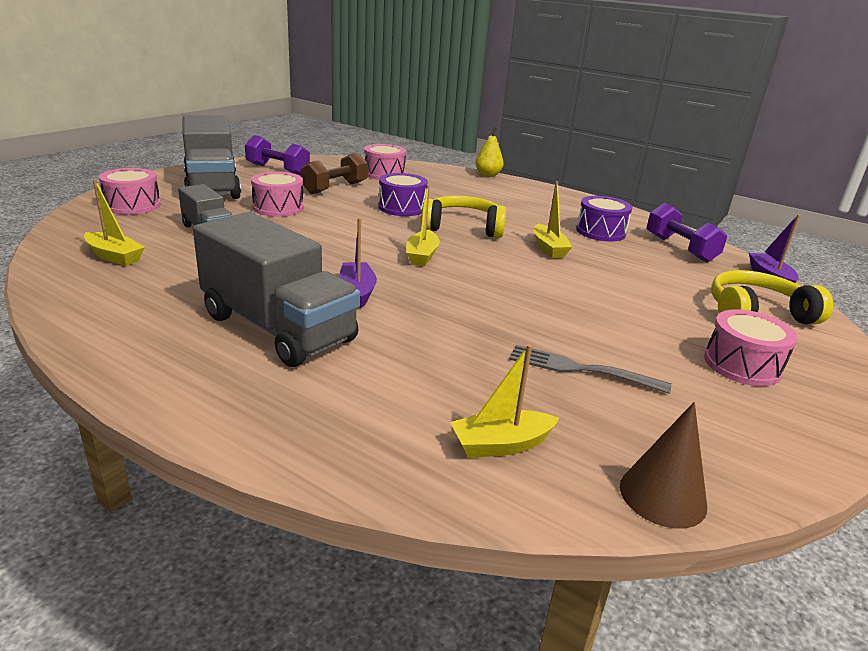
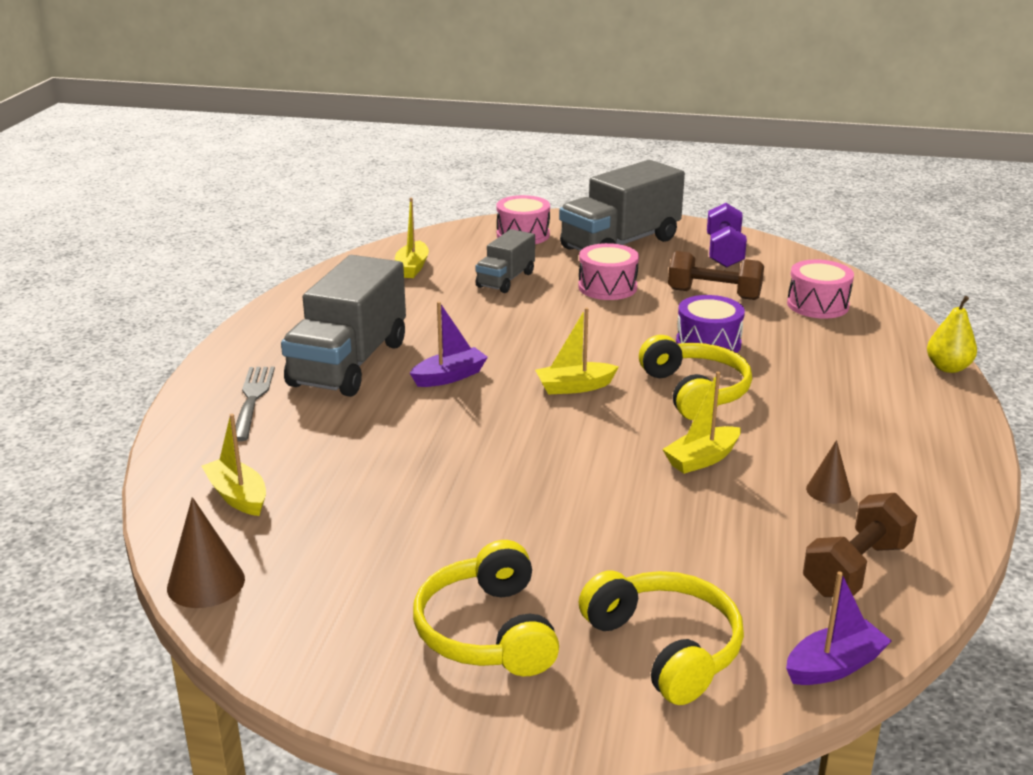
camera: 70 degrees right, 0 degrees up
(580, 369) = (391, 520): grey fork -> grey fork (252, 399)
(600, 232) = (828, 491): purple drum -> brown cone
(680, 248) = (856, 569): purple dumbbell -> brown dumbbell
(742, 365) = (487, 631): pink drum -> yellow headphones

